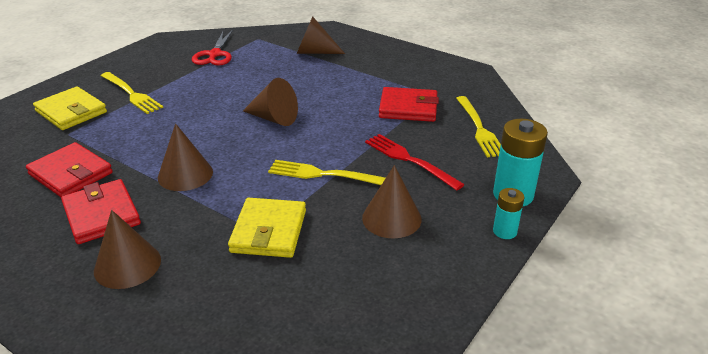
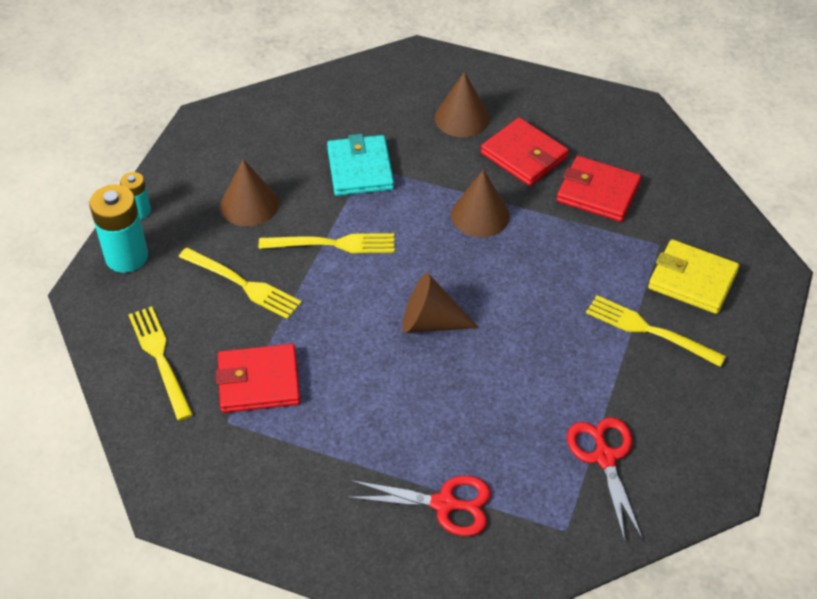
camera: 165 degrees right, 15 degrees up
(269, 231) = (360, 169): yellow wallet -> turquoise wallet
(314, 52) = (444, 504): brown cone -> red scissors
(409, 160) = (244, 284): red fork -> yellow fork

